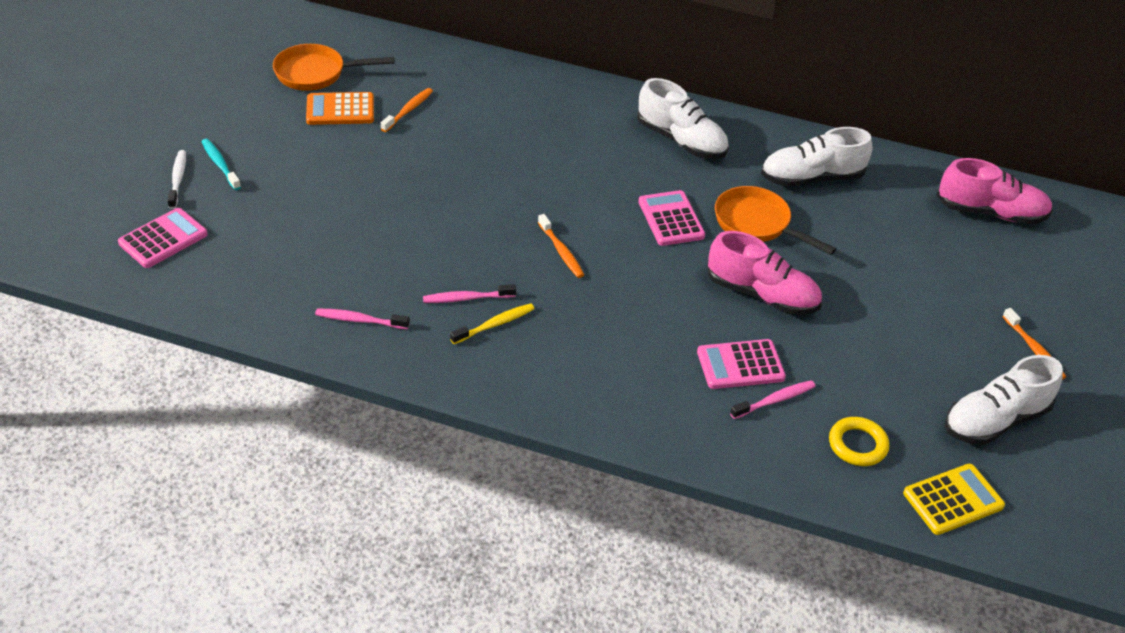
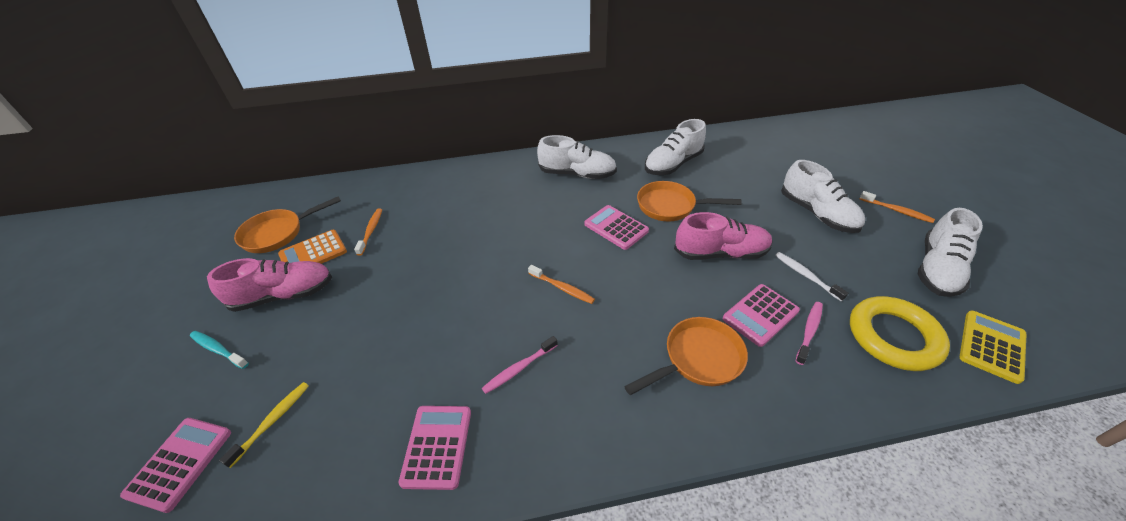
camera: 25 degrees left, 0 degrees up
(178, 179) = (176, 385): white toothbrush -> white toothbrush (806, 276)
(360, 320) = (437, 446): pink toothbrush -> pink calculator
(494, 324) = (559, 381): yellow toothbrush -> yellow toothbrush (272, 421)
(638, 368) = (698, 359): none -> orange pan
(857, 445) = (893, 337): yellow ring -> yellow ring, size x1.68
(927, 308) = (817, 213): none -> white shoe
(990, 212) = (782, 143): pink shoe -> pink shoe (284, 295)

